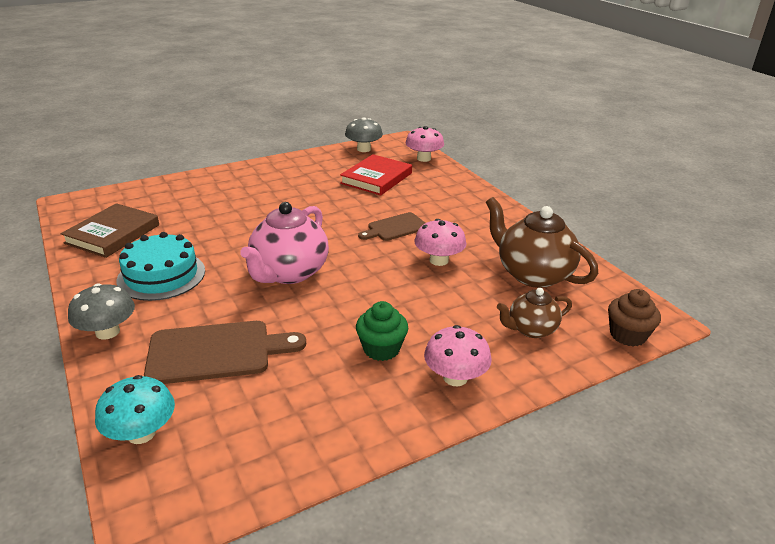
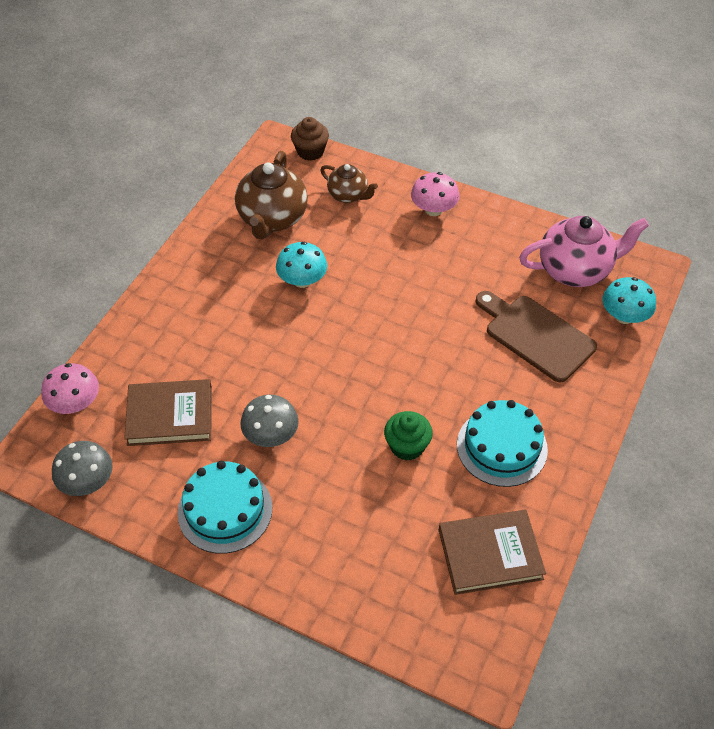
camera: 125 degrees left, 20 degrees up
(107, 332) = (587, 415): grey mushroom -> grey mushroom (271, 435)
(288, 173) = (225, 510): none -> turquoise cake
(289, 273) = (412, 363): pink teapot -> pink teapot (575, 270)
(376, 178) = (170, 415): red book -> brown book
(381, 349) = (443, 255): green cupcake -> green cupcake (407, 446)
(395, 228) = (271, 337): brown cutting board -> none
(439, 260) = (302, 280): pink mushroom -> turquoise mushroom

